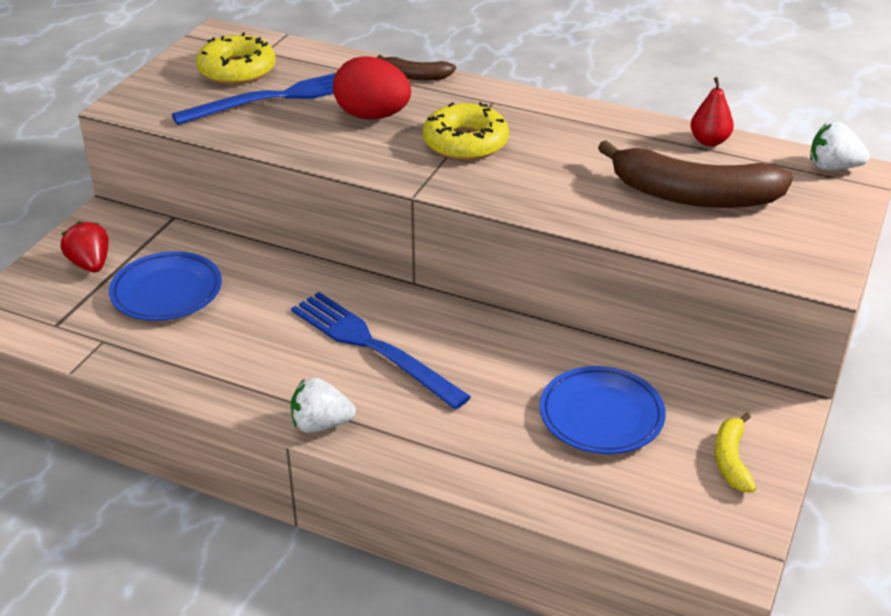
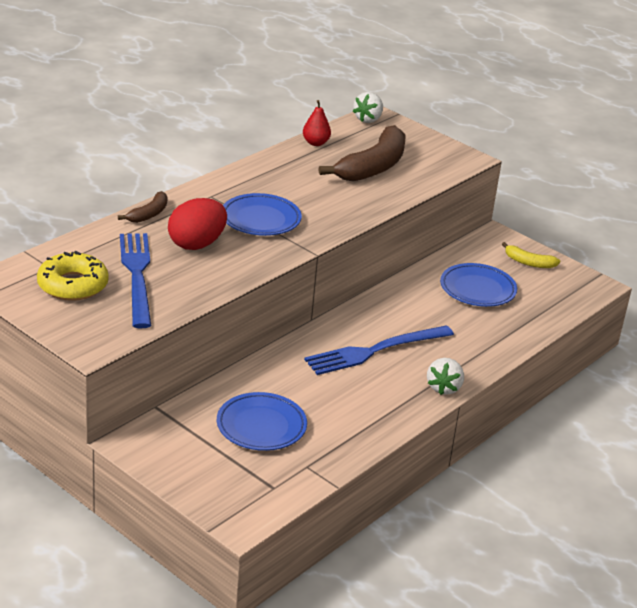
camera: 75 degrees left, 5 degrees down
(90, 264) = (199, 459): red strawberry -> none
(465, 143) = (260, 219): yellow donut -> blue plate

